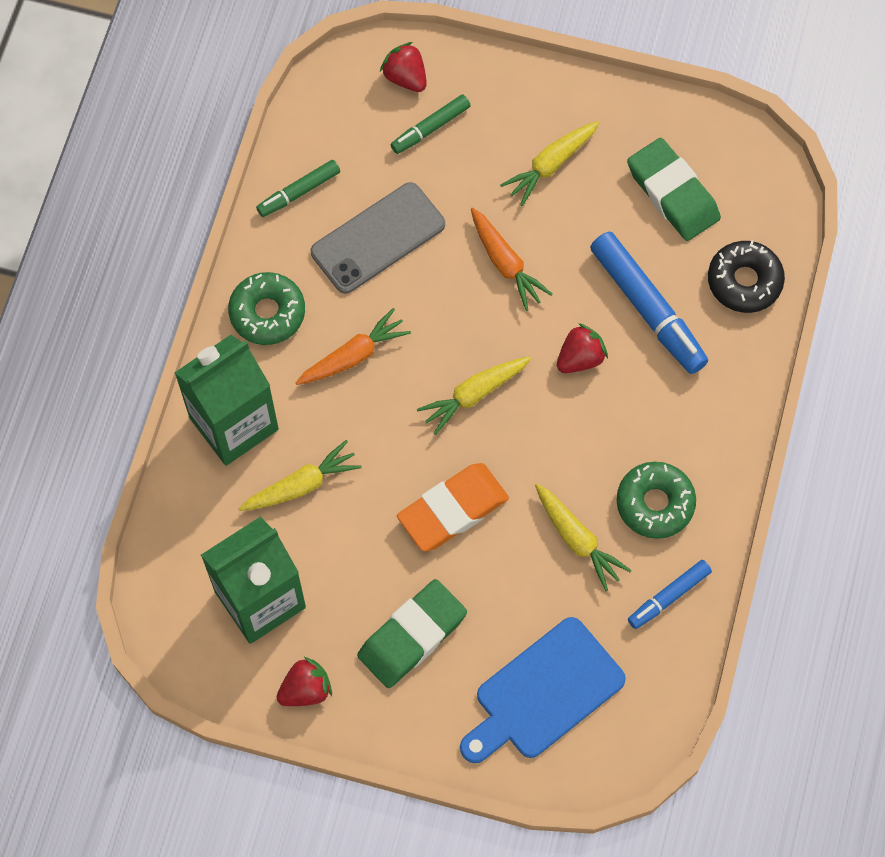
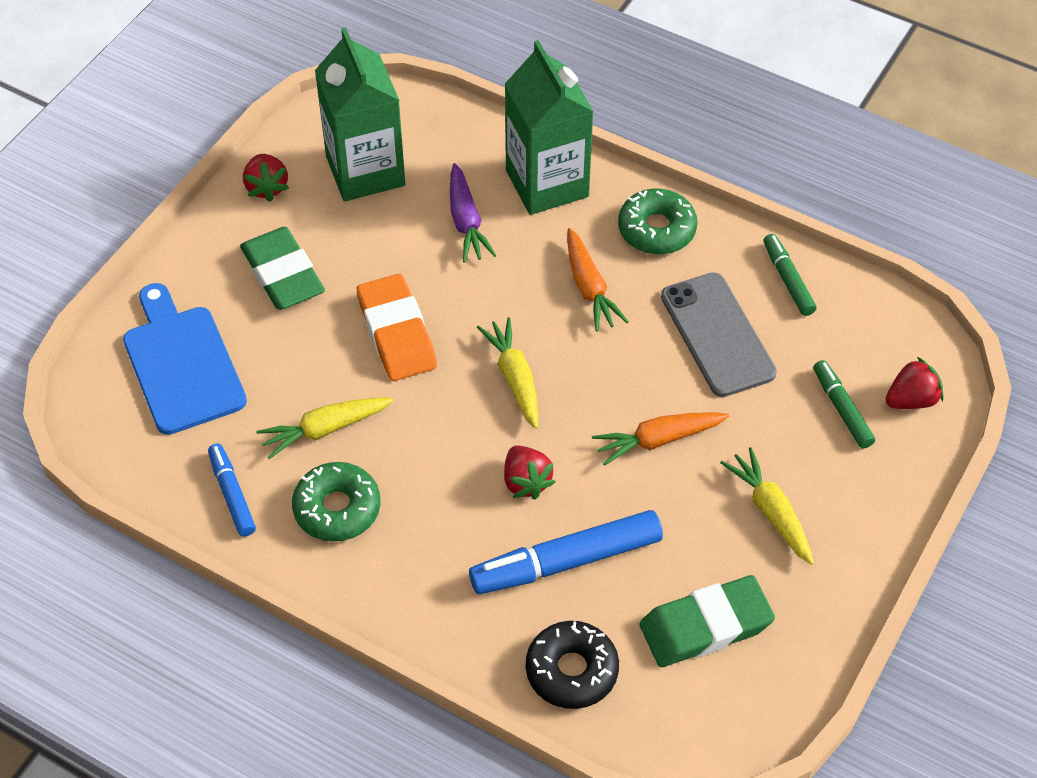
camera: 105 degrees right, 15 degrees down
(301, 485) = (466, 221): yellow carrot -> purple carrot

